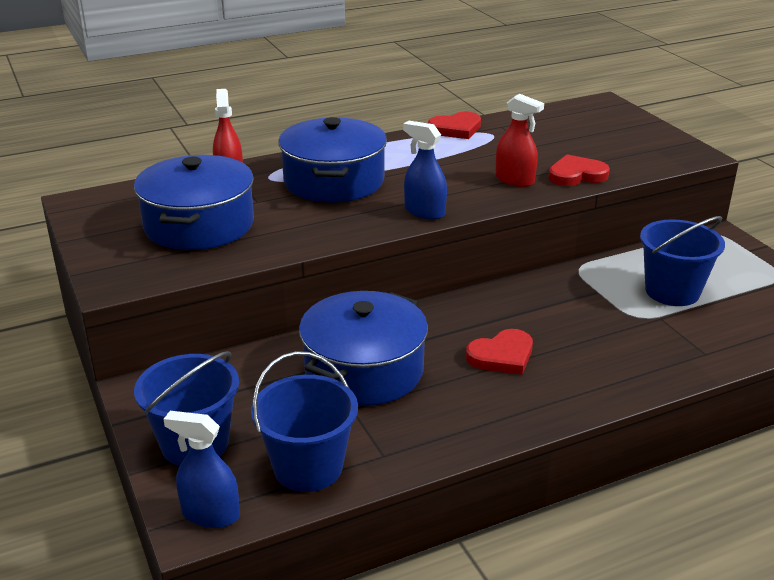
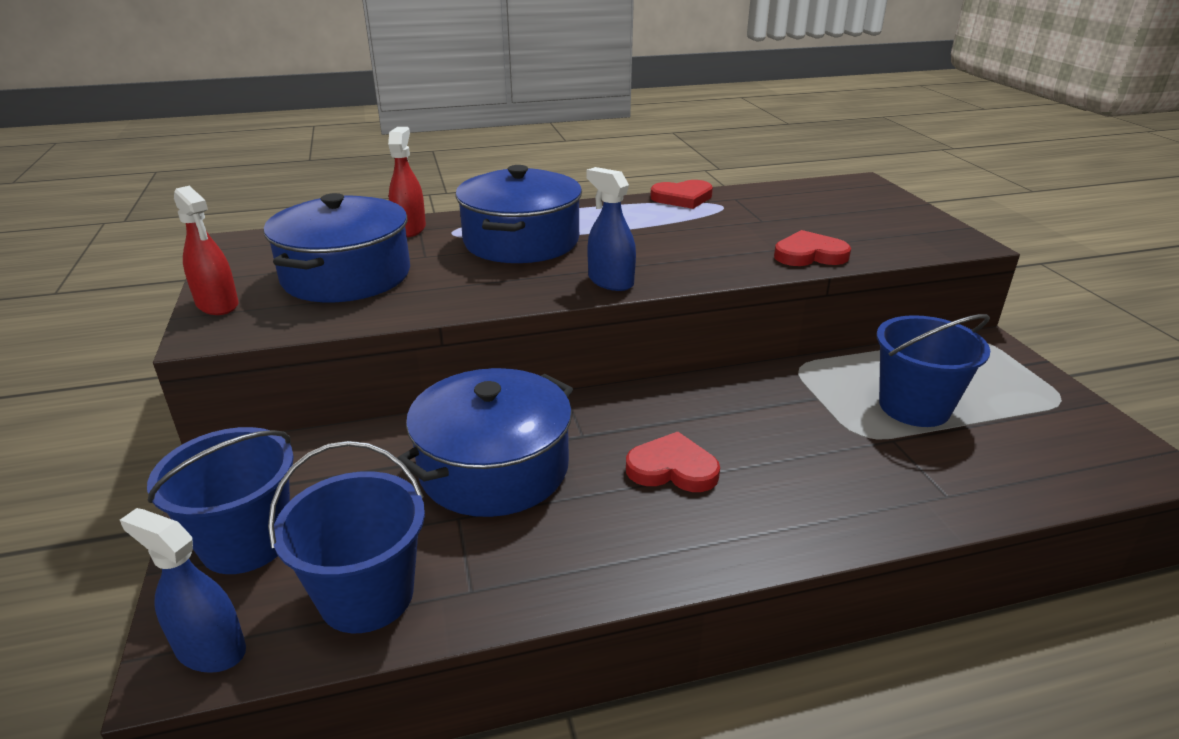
camera: 10 degrees right, 0 degrees up
(502, 356) = (672, 468): red heart -> red heart turned 150 degrees counterclockwise
(514, 180) = (732, 255): red spray bottle -> red spray bottle (217, 304)

